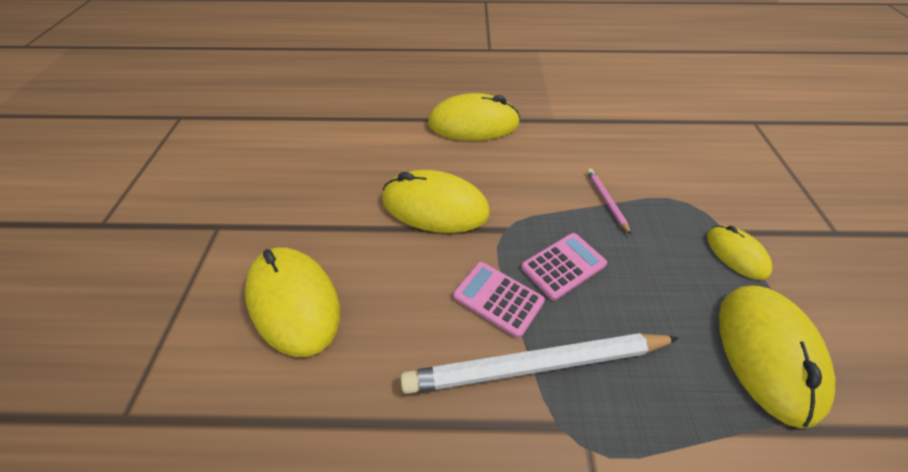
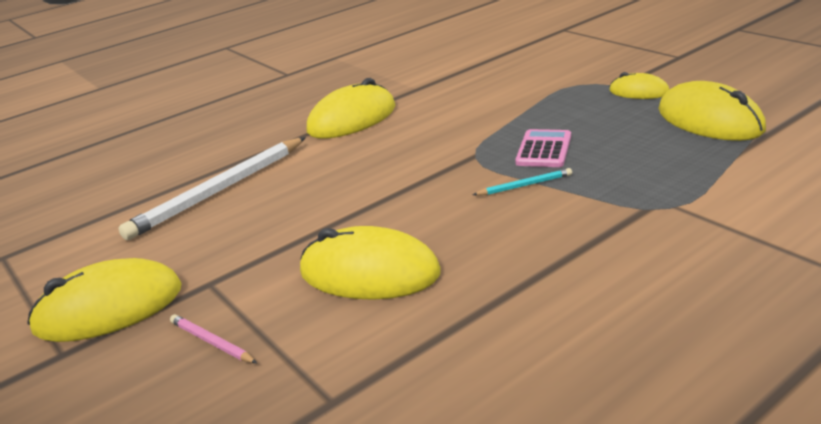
camera: 35 degrees left, 20 degrees down
(435, 206) = (399, 172): yellow mouse -> yellow mouse (109, 308)
(498, 298) = (524, 185): pink calculator -> turquoise pencil
(536, 365) = (596, 196): white pencil -> white pencil (219, 191)
(606, 201) = (524, 108): pink pencil -> pink pencil (212, 342)

